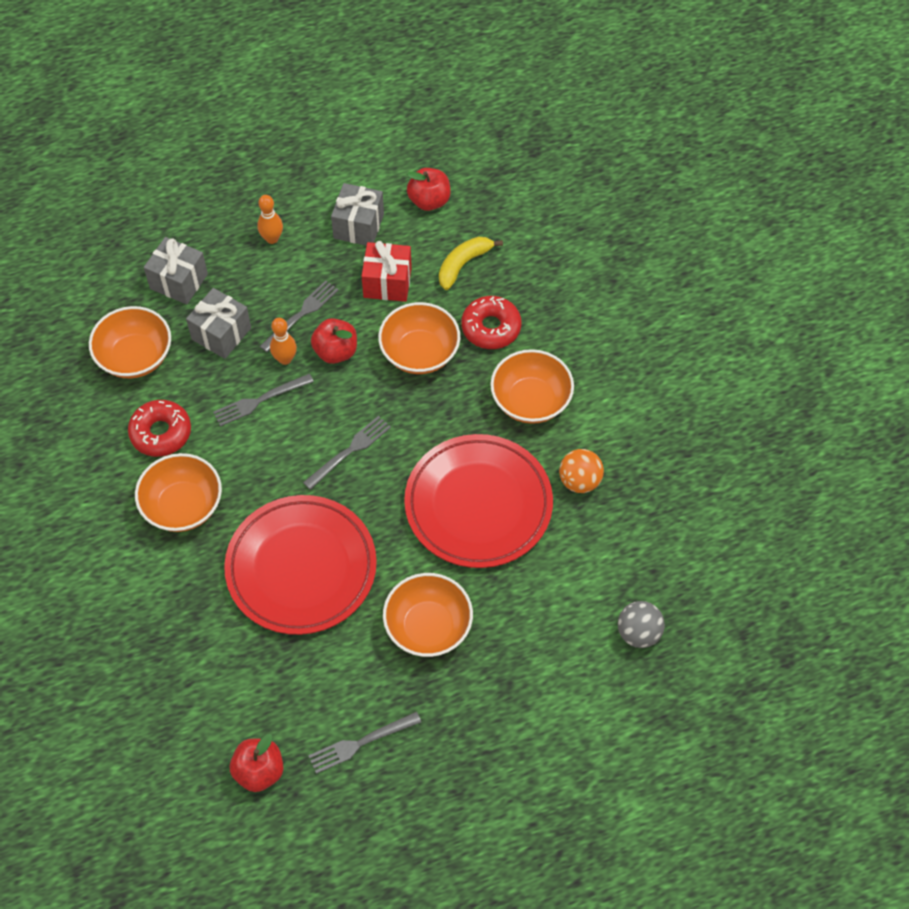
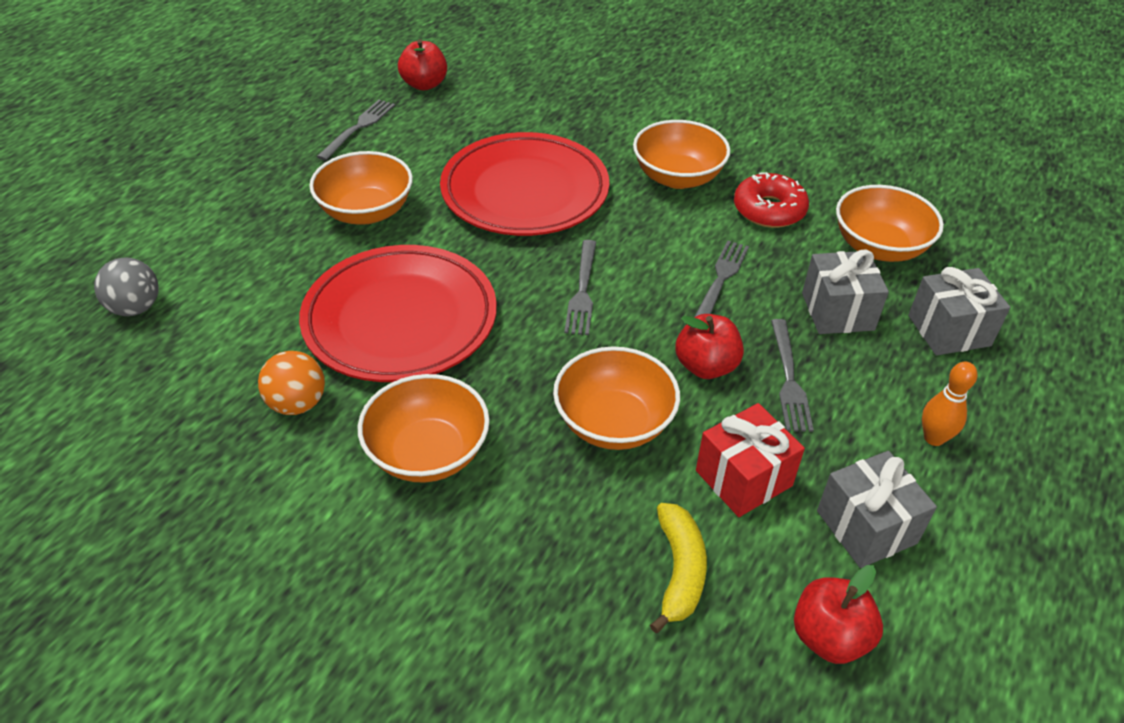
camera: 140 degrees right, 15 degrees down
(285, 359) = (746, 328): orange bowling pin -> none
(491, 328) = (558, 509): red donut -> none

